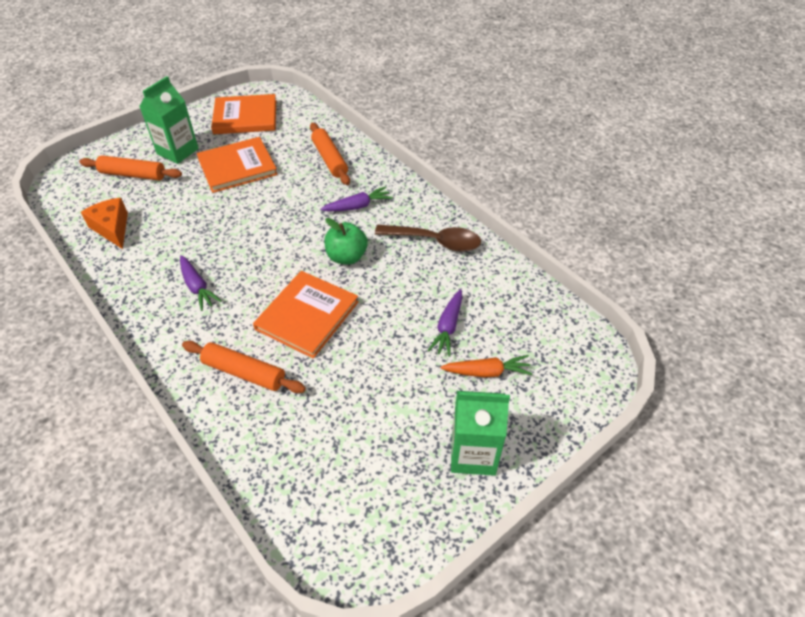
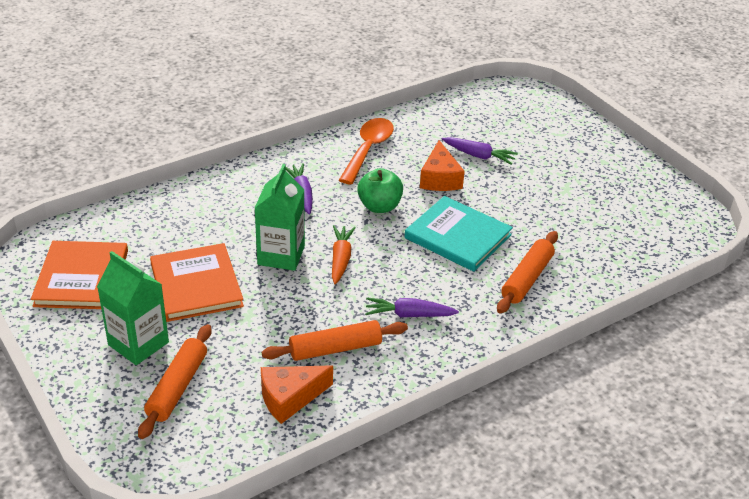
camera: 85 degrees left, 10 degrees down
(197, 287) = (409, 314): purple carrot -> purple carrot turned 150 degrees counterclockwise
(307, 315) = (458, 236): orange book -> turquoise book
(330, 159) = (208, 208): orange rolling pin -> orange rolling pin (335, 348)
(399, 297) = (440, 178): none -> orange cheese
(435, 241) = (368, 150): brown spoon -> orange spoon
(473, 454) = (604, 160): green carton -> green carton (281, 255)
(487, 372) = (528, 142): orange carrot -> orange carrot (341, 259)

